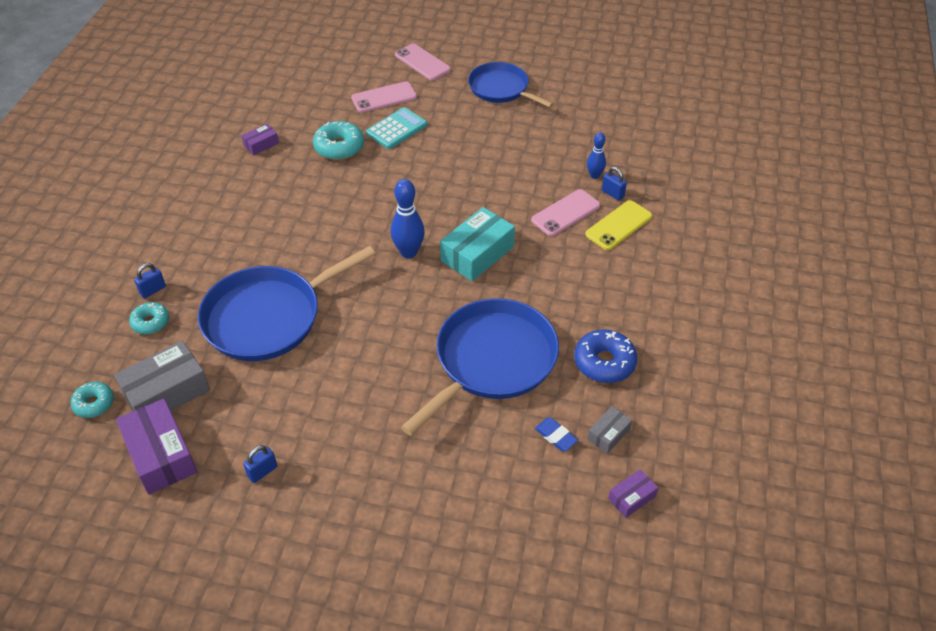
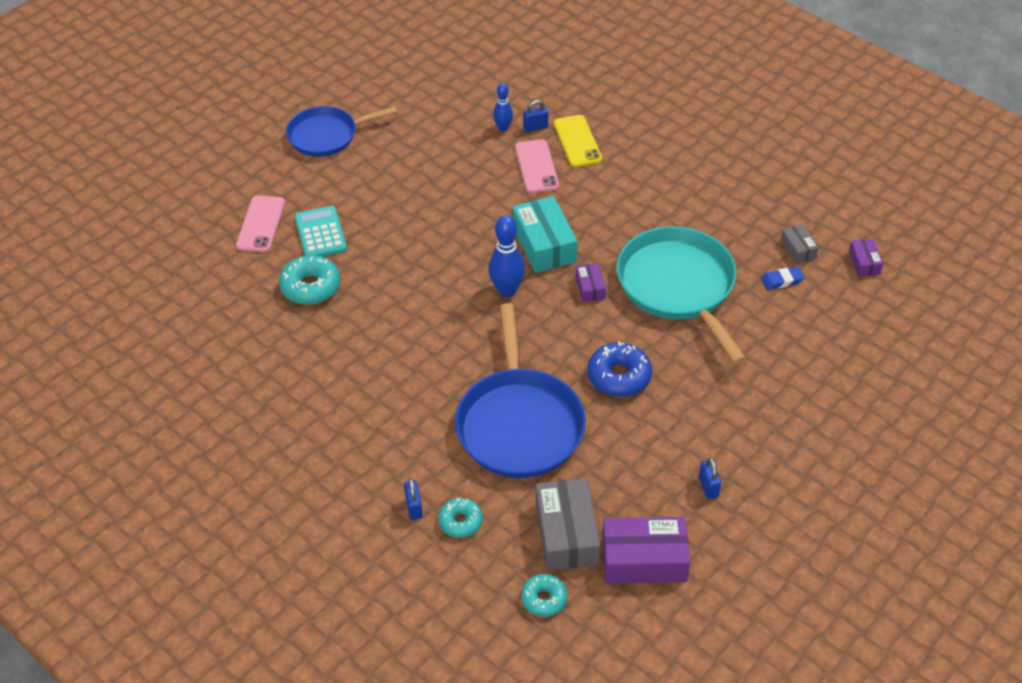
camera: 60 degrees left, 0 degrees up
(261, 144) = (251, 348): purple box -> purple box (590, 288)
(422, 62) = (229, 174): pink phone -> none
(491, 361) = (678, 287): blue pan -> turquoise pan
(604, 362) = (724, 219): blue donut -> blue donut (619, 376)

